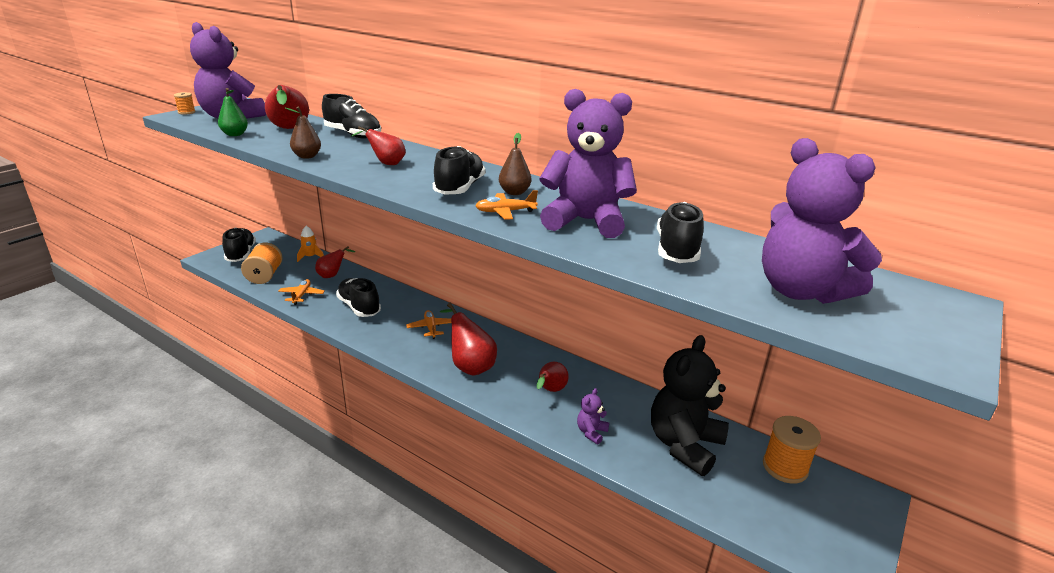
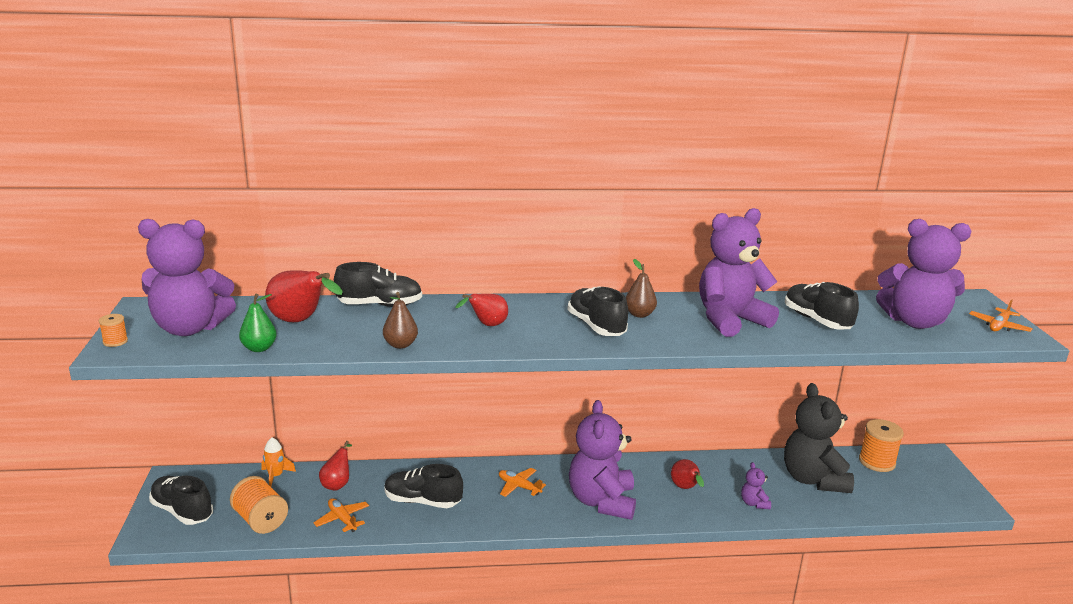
camera: 40 degrees left, 5 degrees down
(470, 366) = (602, 501): red pear -> purple teddy bear
(505, 212) = (671, 334): orange plane -> orange plane (999, 326)

